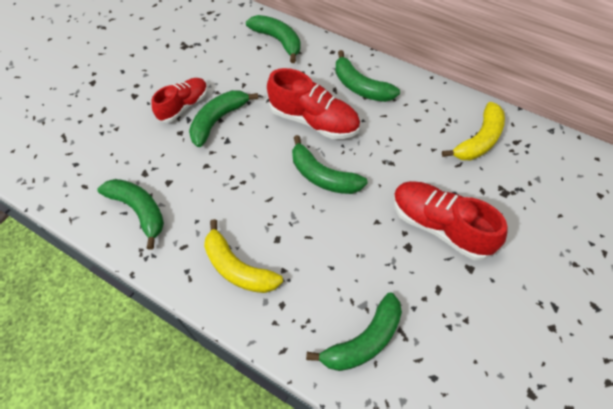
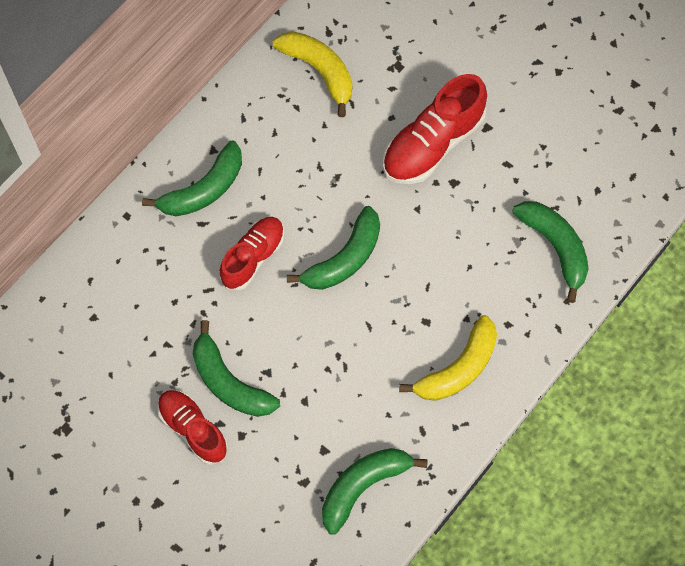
camera: 85 degrees left, 10 degrees up
(278, 41) = (86, 288): green banana -> none
(314, 121) = (253, 257): red shoe -> red shoe, size x0.66

